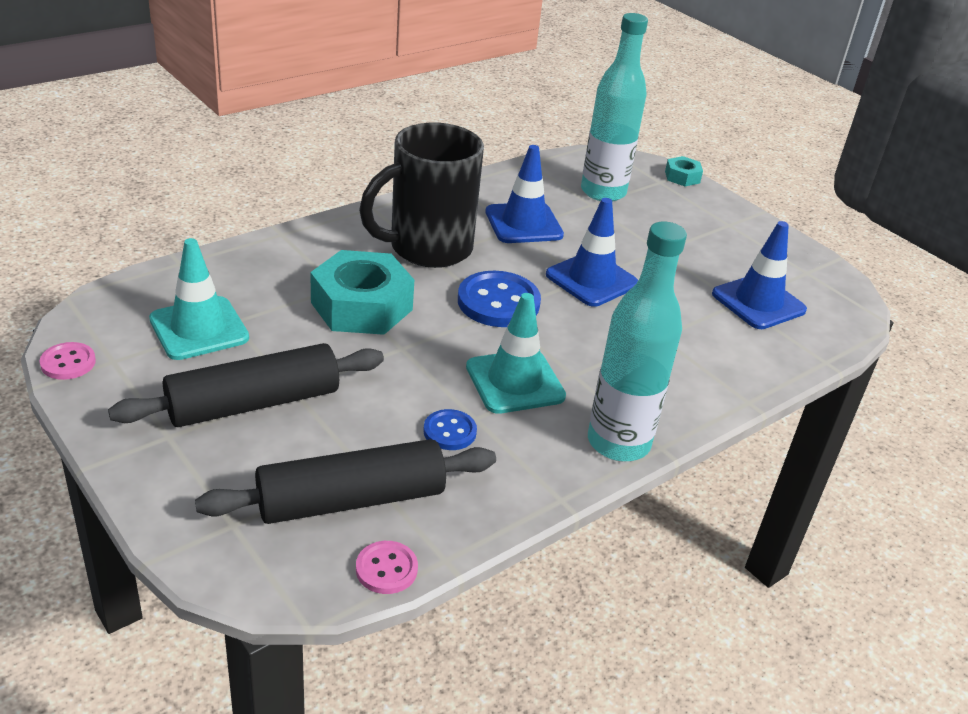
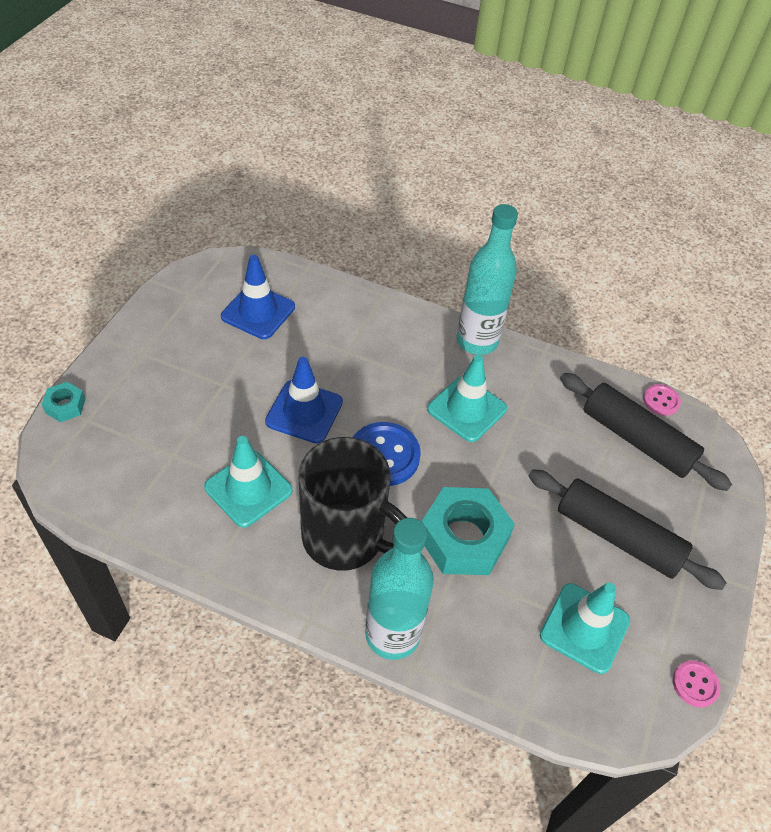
camera: 120 degrees left, 15 degrees up
(449, 431) = (542, 421): blue button -> none
(523, 224) = (248, 489): blue traffic cone -> turquoise traffic cone
(603, 192) = (141, 454): turquoise bottle -> turquoise bottle (392, 635)

